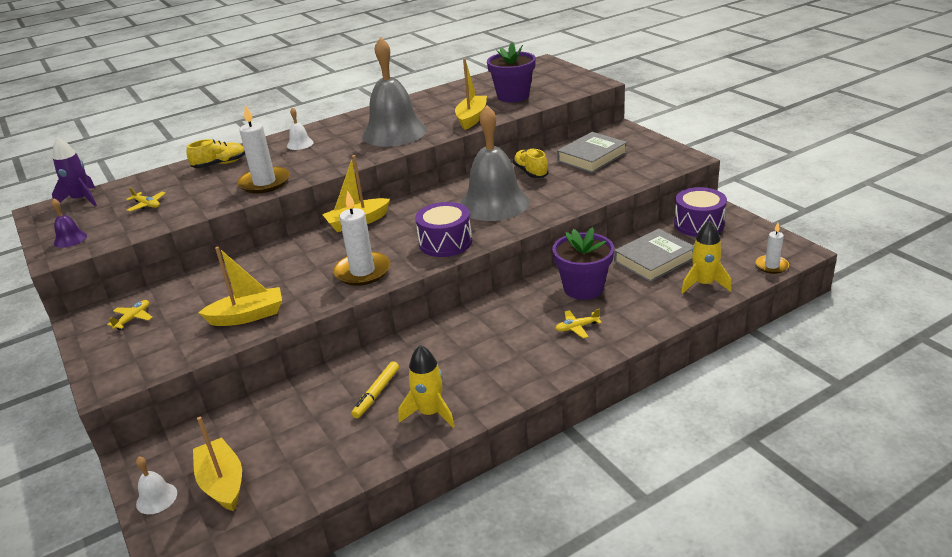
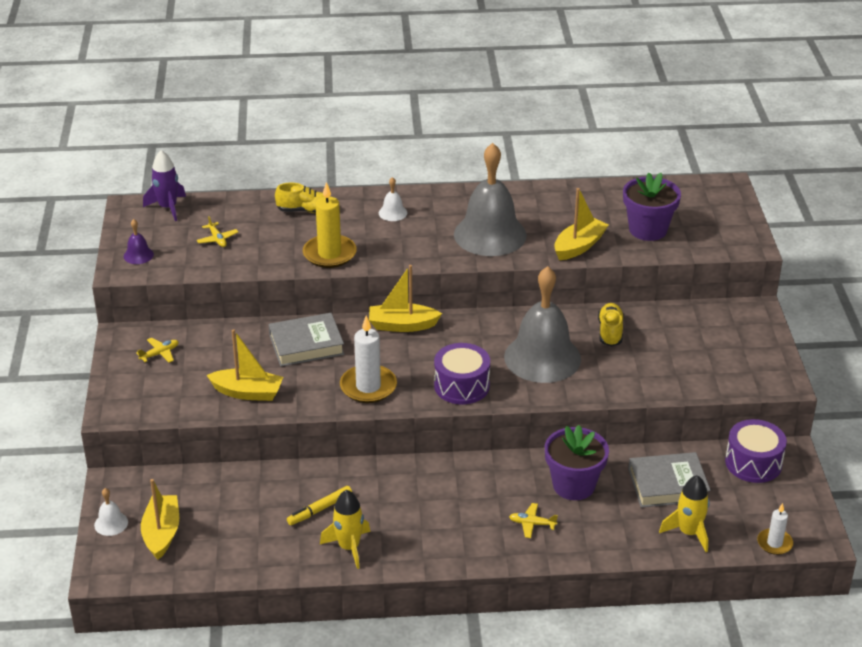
camera: 25 degrees right, 5 degrees up
(264, 183) = (329, 254): white candle -> yellow candle
(592, 157) = (688, 338): grey book -> grey book (306, 344)

